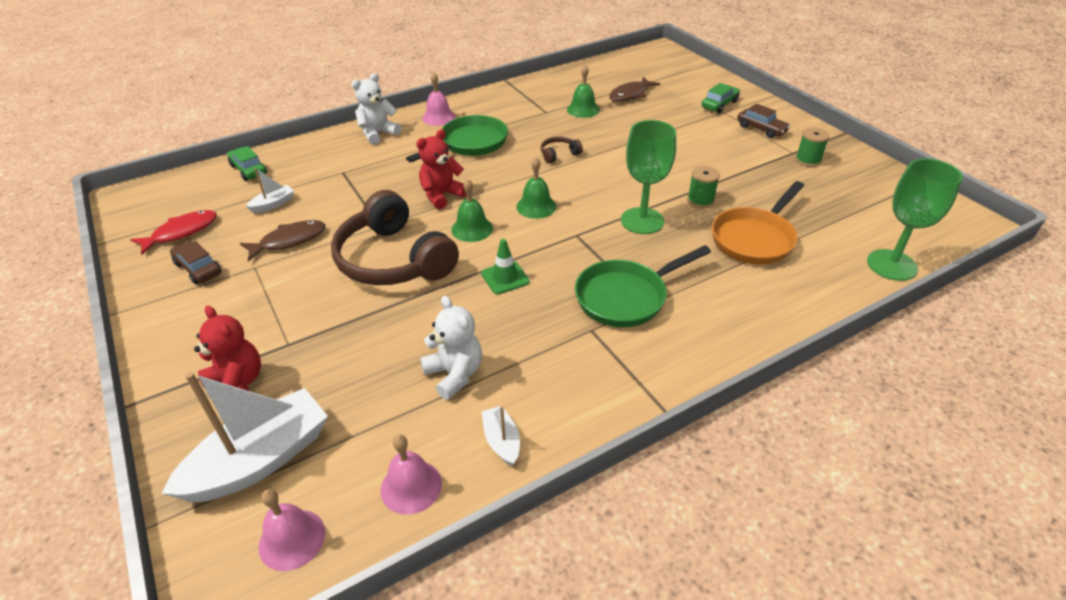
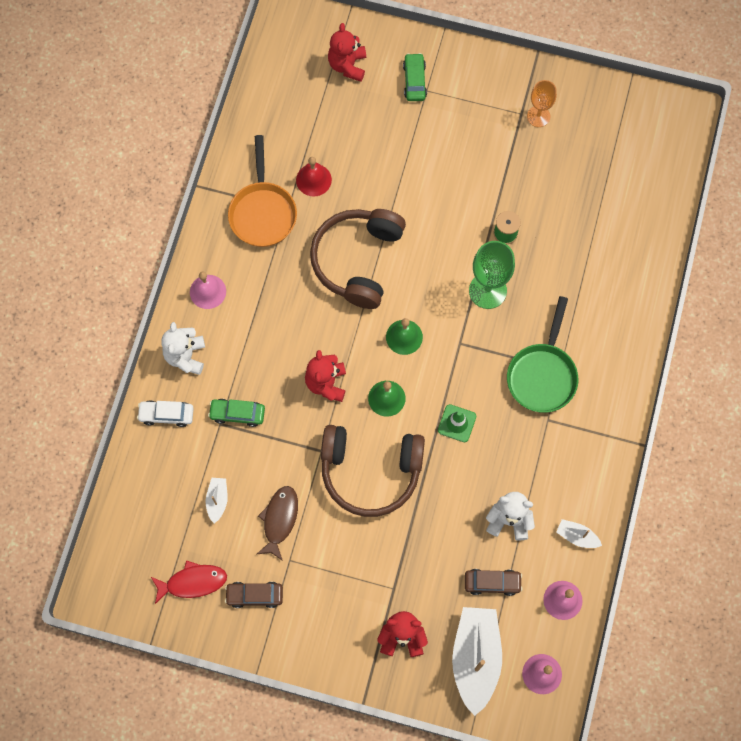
camera: 45 degrees left, 30 degrees up
(181, 232) = (192, 582): red fish -> red fish turned 75 degrees clockwise
(249, 170) = (143, 486): green car -> green car (237, 414)
(321, 150) = (166, 415): none -> white car
(470, 144) = (275, 305): green pan -> none
(559, 154) = (357, 260): brown headphones -> brown headphones, size x2.49
(583, 109) = (313, 180): green bell -> red bell
(630, 95) = (330, 123): brown fish -> none
(677, 80) = (347, 65): none -> red teddy bear
(755, 239) = (571, 248): orange pan -> orange pan (263, 212)
(761, 129) = (474, 96): brown car -> brown car (492, 583)
(808, 160) = (538, 116): green spool -> orange goblet
(891, 265) = (666, 207): green goblet -> none

